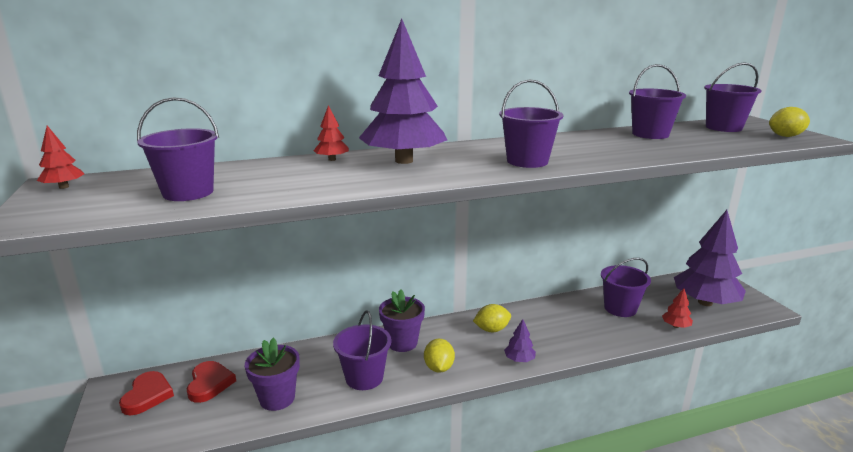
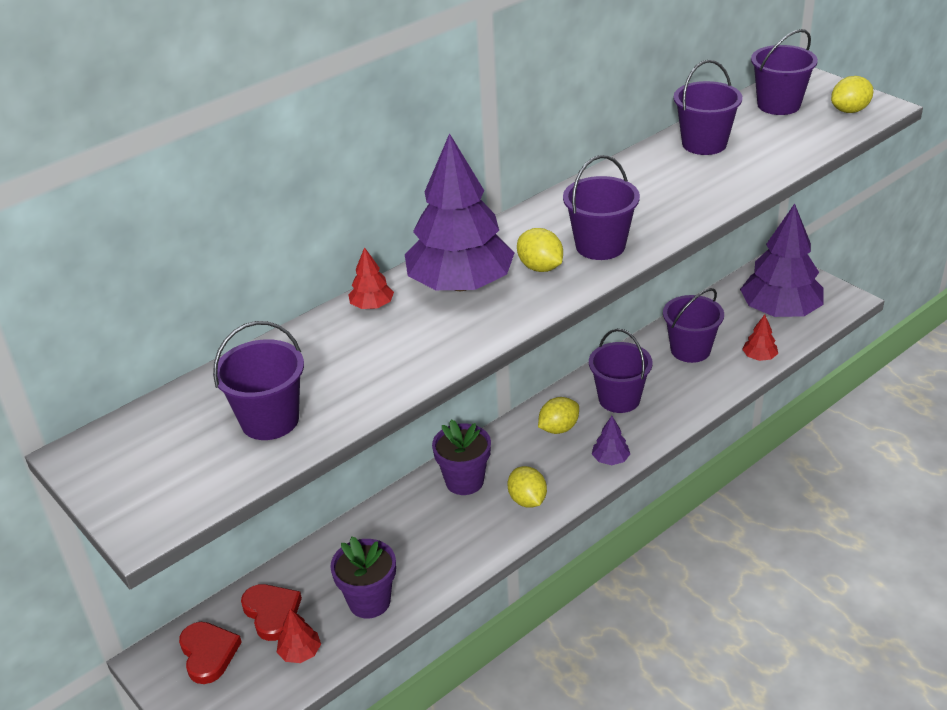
camera: 20 degrees left, 15 degrees up
(64, 187) = (102, 457): red tree -> red tree (300, 652)
(364, 377) = (450, 541): purple bucket -> purple bucket (619, 399)
(470, 163) = (540, 267): none -> yellow lemon

